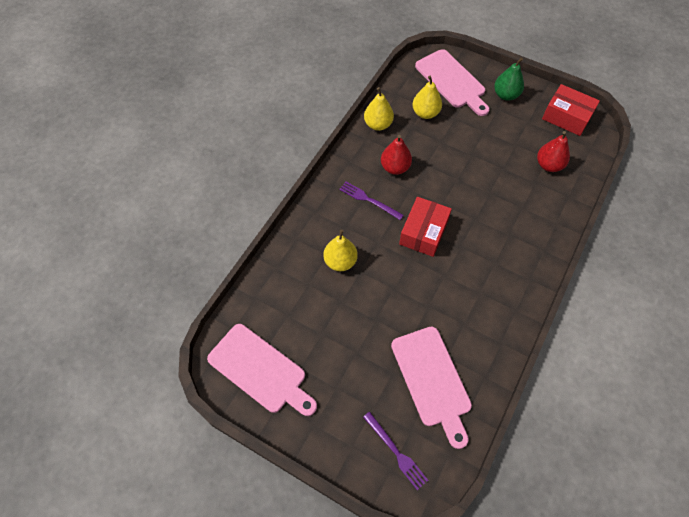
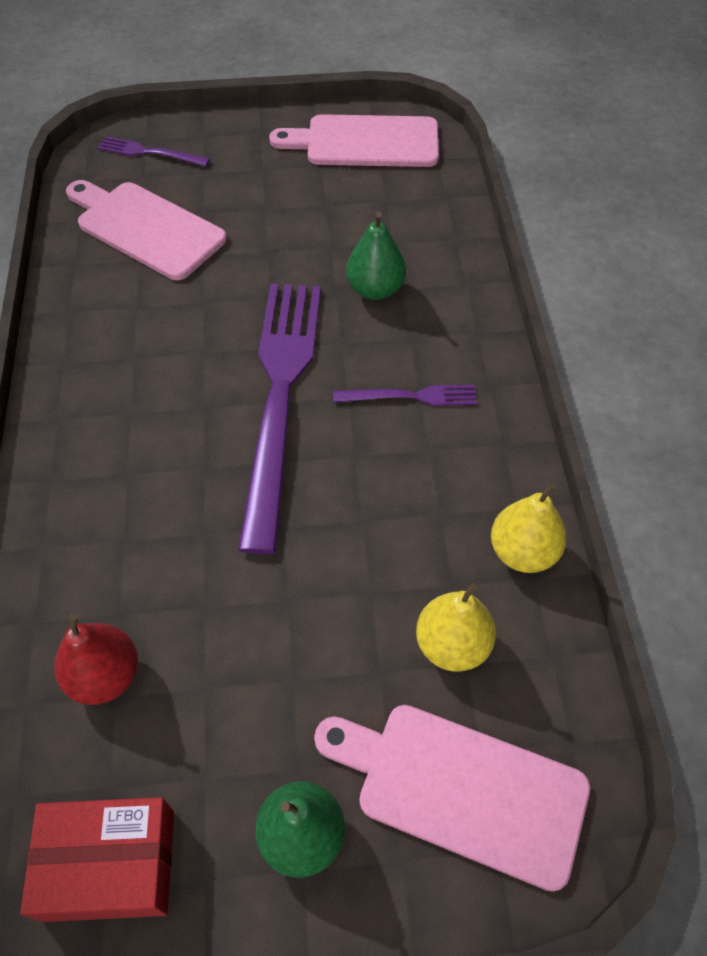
camera: 145 degrees right, 5 degrees down
(340, 261) = (375, 289): yellow pear -> green pear
(395, 167) = (415, 480): red pear -> none
(423, 232) = (280, 396): red box -> purple fork

